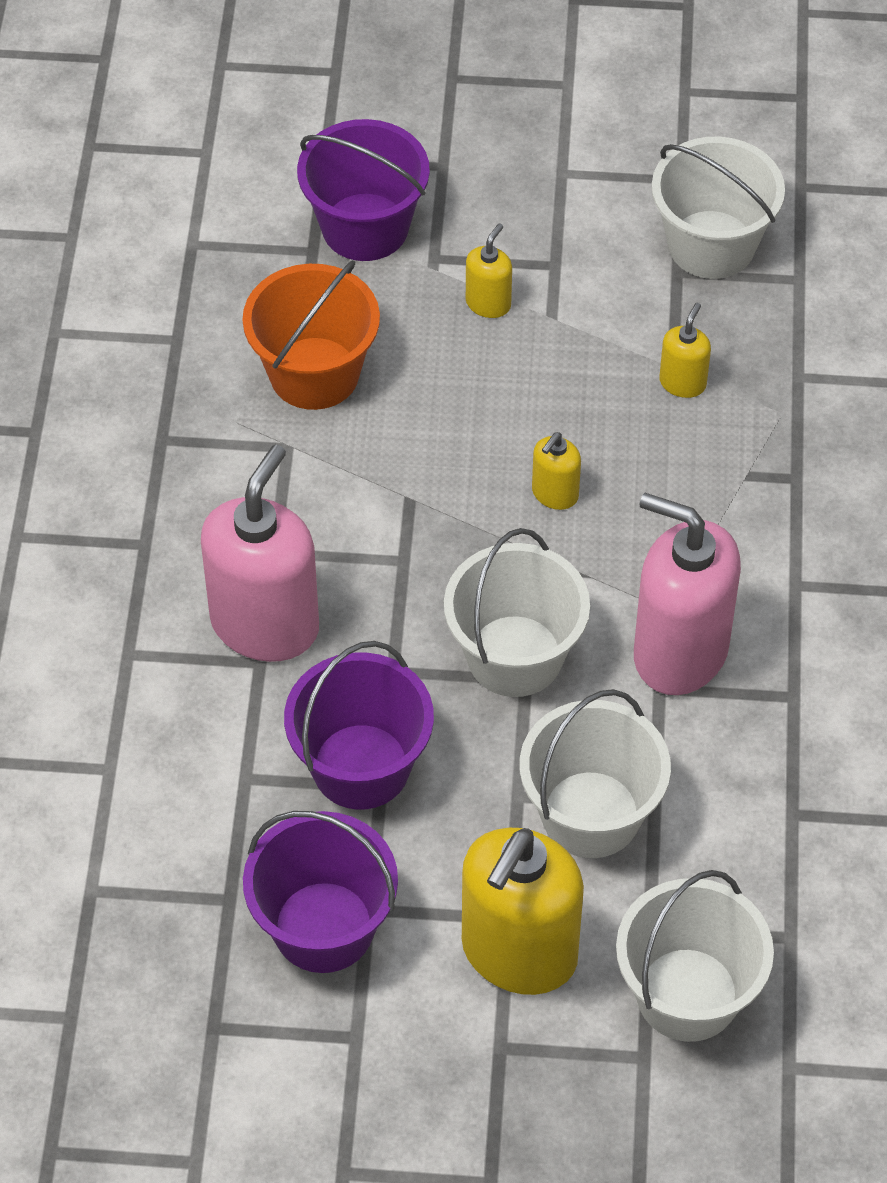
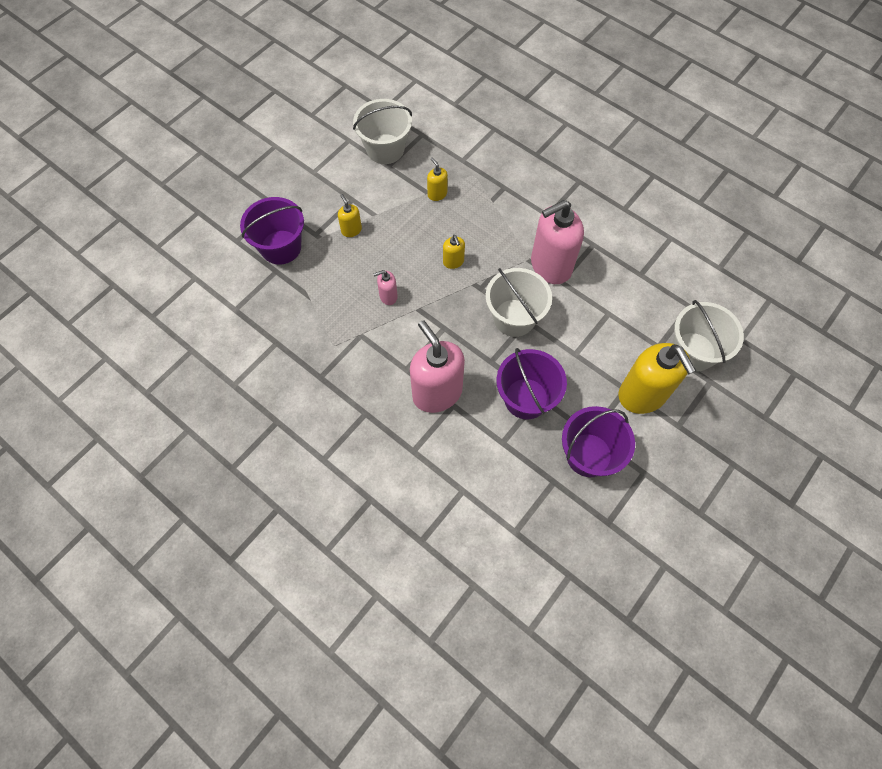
camera: 55 degrees left, 10 degrees up
(314, 373) = (334, 305): orange bucket -> none
(398, 439) = (388, 296): none -> pink soap dispenser
(591, 814) = (599, 335): white bucket -> none

